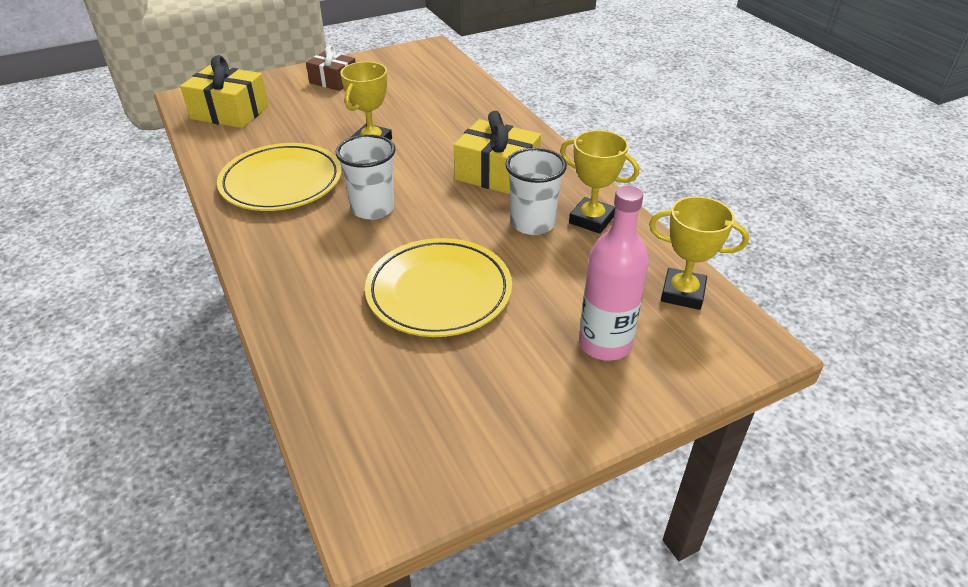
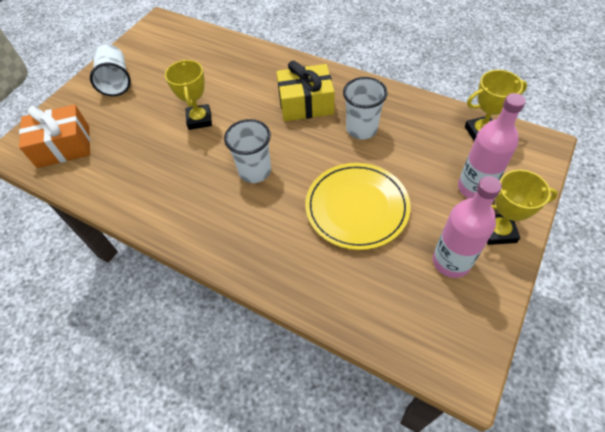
camera: 30 degrees left, 15 degrees up
(230, 112) = (64, 146): yellow gift -> orange gift
(281, 182) = (170, 184): yellow plate -> none
(333, 81) = (116, 81): brown gift -> white cup
(486, 399) = (451, 261): none -> pink bottle
(591, 220) = (391, 108): yellow trophy -> yellow trophy (498, 231)

